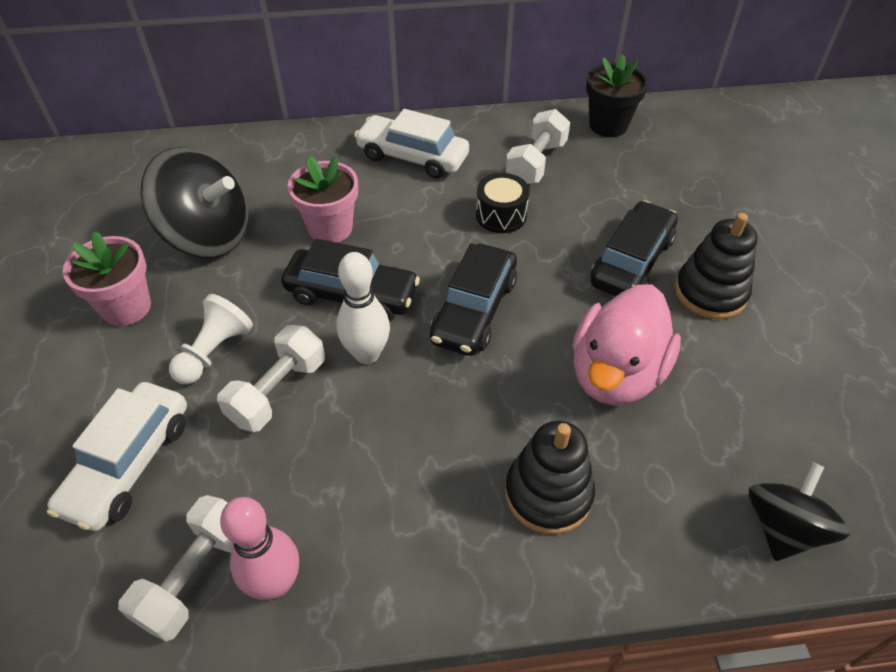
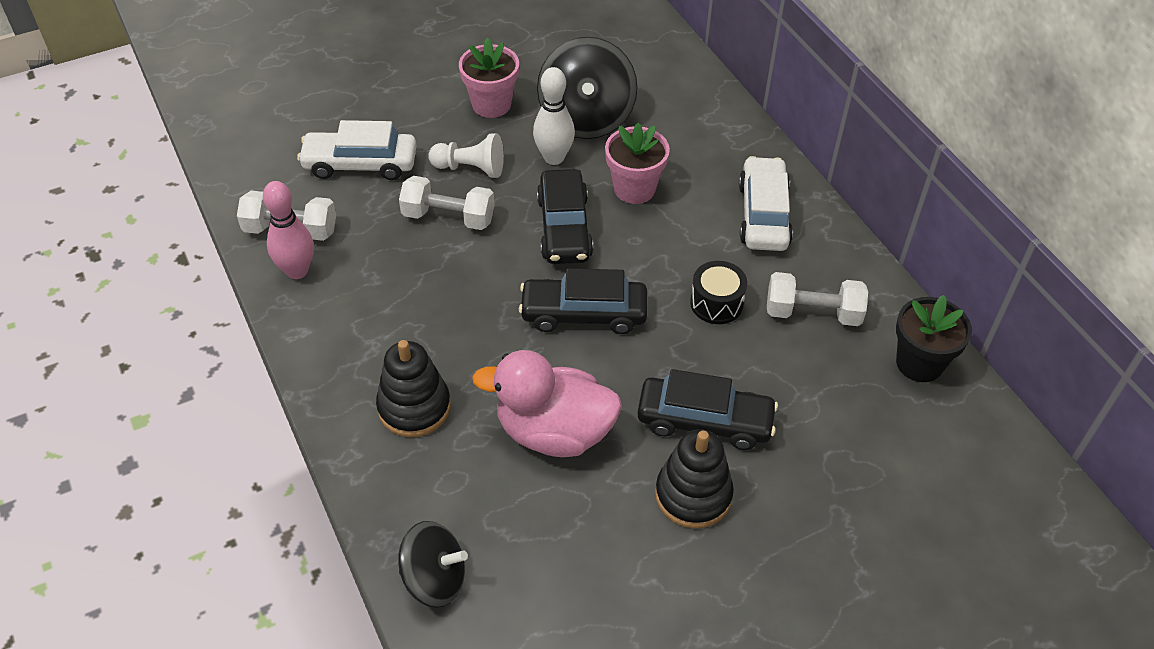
camera: 70 degrees right, 0 degrees up
(367, 354) = (505, 257): white bowling pin -> white bowling pin (554, 158)

